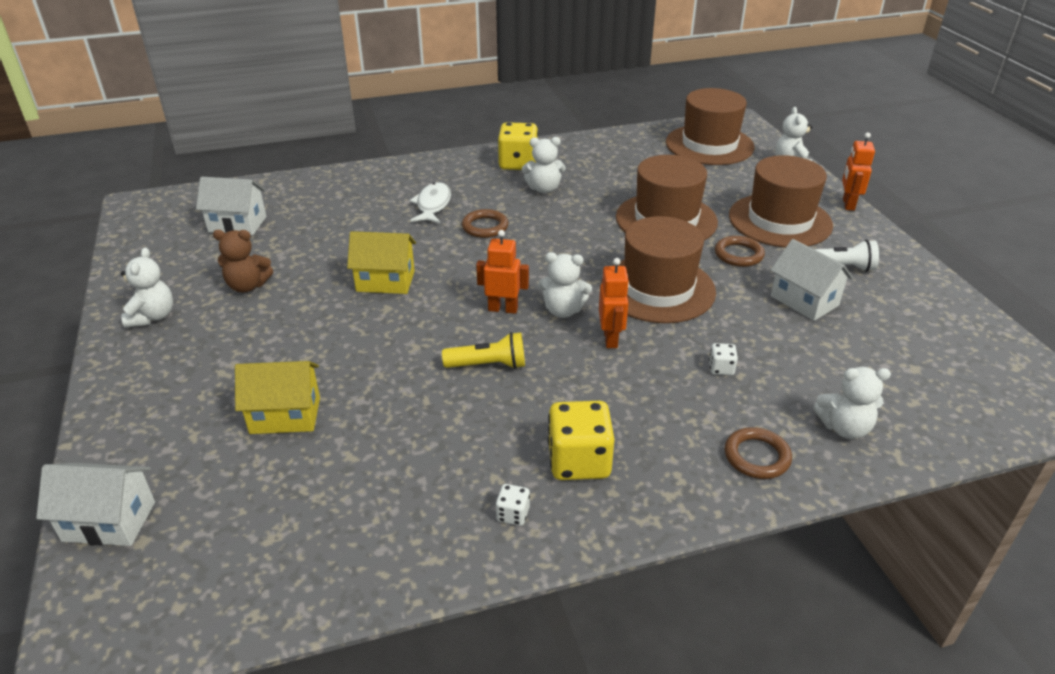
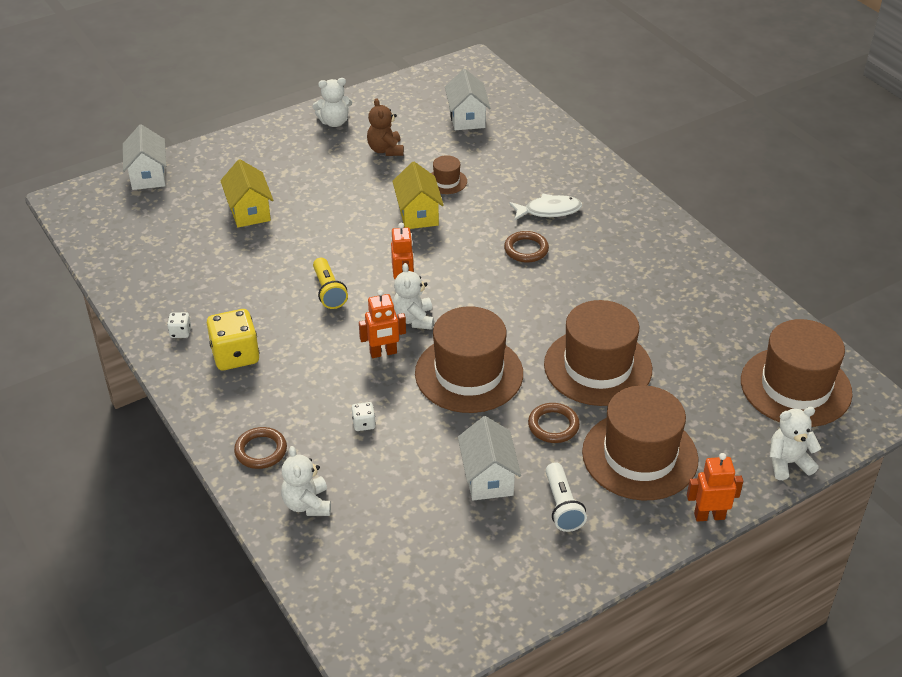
camera: 75 degrees right, 5 degrees up
(341, 254) = (446, 181): none -> brown hat
(518, 163) = (659, 247): yellow dice -> none
(543, 189) = (616, 273): white teddy bear -> none
(804, 301) = (488, 477): white house -> white house turned 45 degrees counterclockwise

